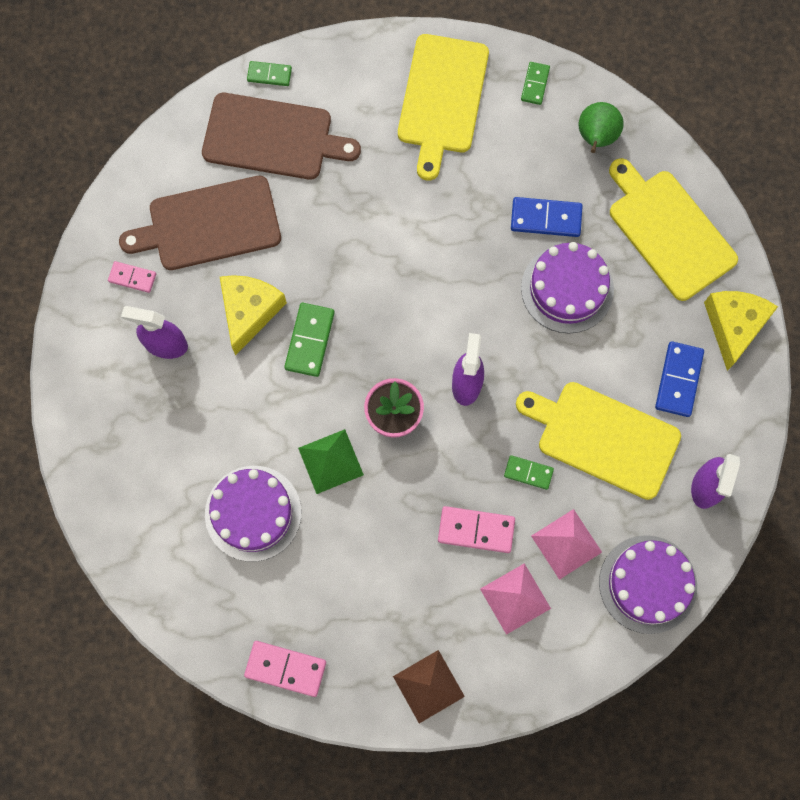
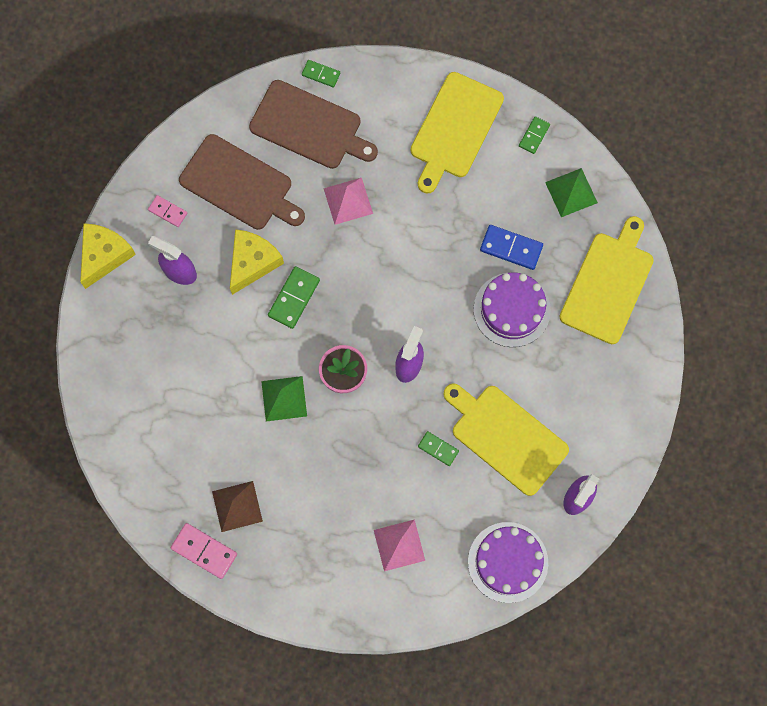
camera: 15 degrees right, 0 degrees up
(209, 225) = (239, 184): brown cutting board -> brown cutting board turned 150 degrees counterclockwise
(253, 513) = (212, 423): purple cake -> none
(428, 686) = (311, 595): brown pyramid -> brown pyramid (237, 506)
(476, 530) = (383, 483): pink domino -> none
(566, 544) = (452, 513): pink pyramid -> pink pyramid (348, 201)
(596, 138) = (571, 192): green pear -> green pyramid
(668, 231) = (608, 284): yellow cutting board -> yellow cutting board turned 45 degrees clockwise
(678, 380) = (580, 406): blue domino -> none
(734, 326) = (638, 375): yellow cheese -> yellow cheese (104, 255)

